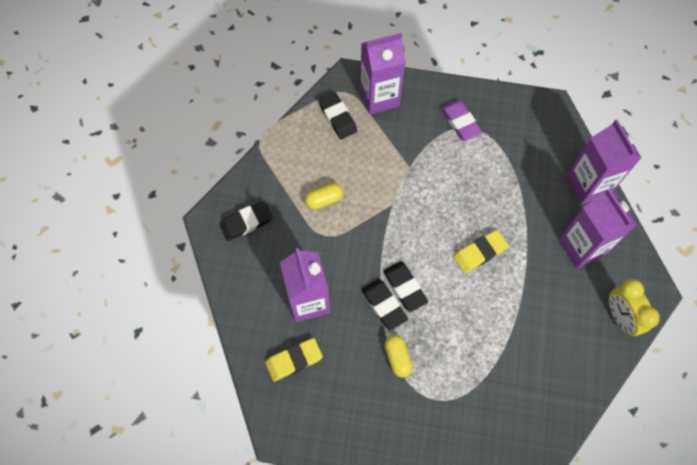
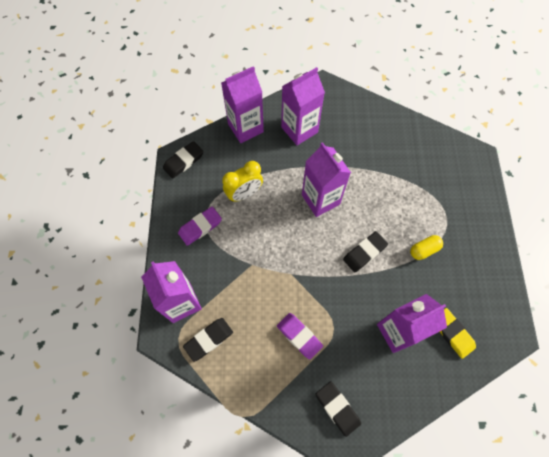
camera: 100 degrees left, 0 degrees up
(324, 200) = (299, 336): yellow capsule -> purple eraser
(384, 305) = (384, 267): black eraser -> black eraser (183, 161)
(479, 253) = (320, 199): yellow eraser -> purple carton
(620, 317) = (348, 104): yellow clock -> yellow clock (244, 194)

